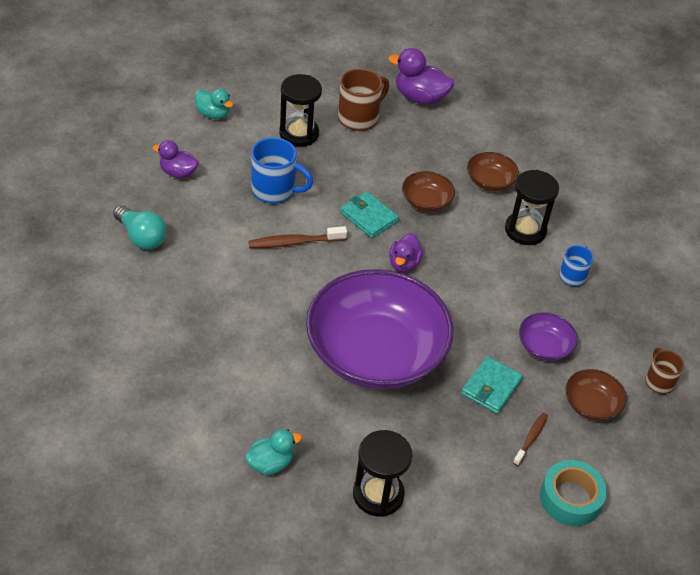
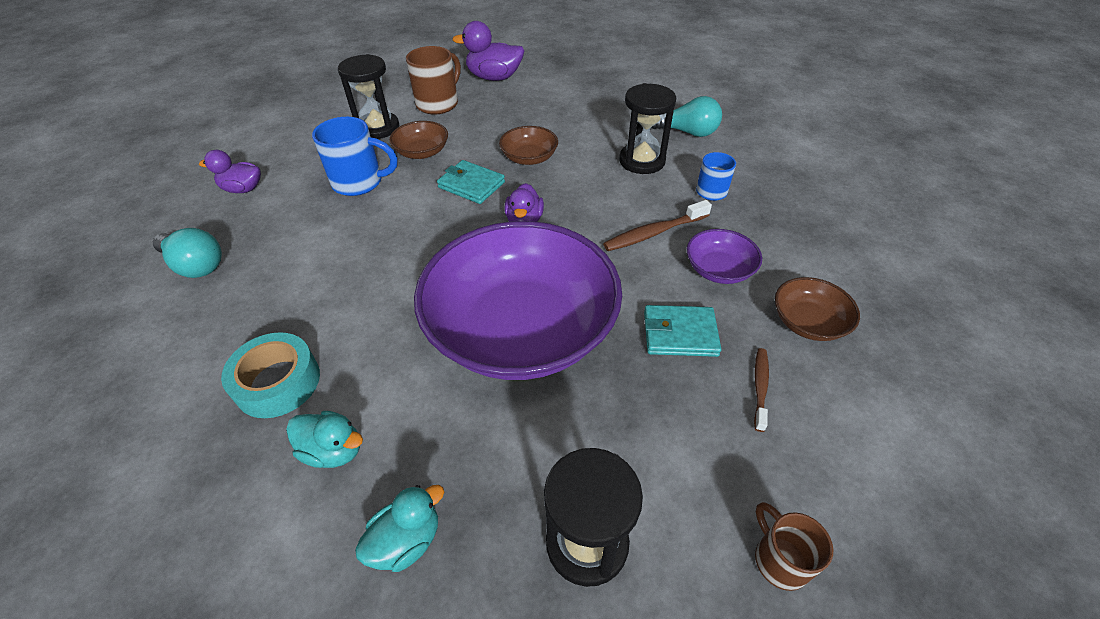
camera: 10 degrees left, 0 degrees up
(213, 114) = (282, 129): turquoise duck -> turquoise duck (333, 450)
(294, 242) = (390, 228): brown toothbrush -> brown toothbrush (654, 233)
(490, 181) = (588, 128): brown bowl -> brown bowl (422, 152)
(491, 387) = (680, 333): turquoise wallet -> turquoise wallet turned 75 degrees clockwise
(570, 498) = (855, 459): turquoise tape -> turquoise tape (278, 382)
(580, 209) = (687, 132): none -> turquoise light bulb
(658, 381) = (864, 275): brown mug -> brown mug (779, 559)

